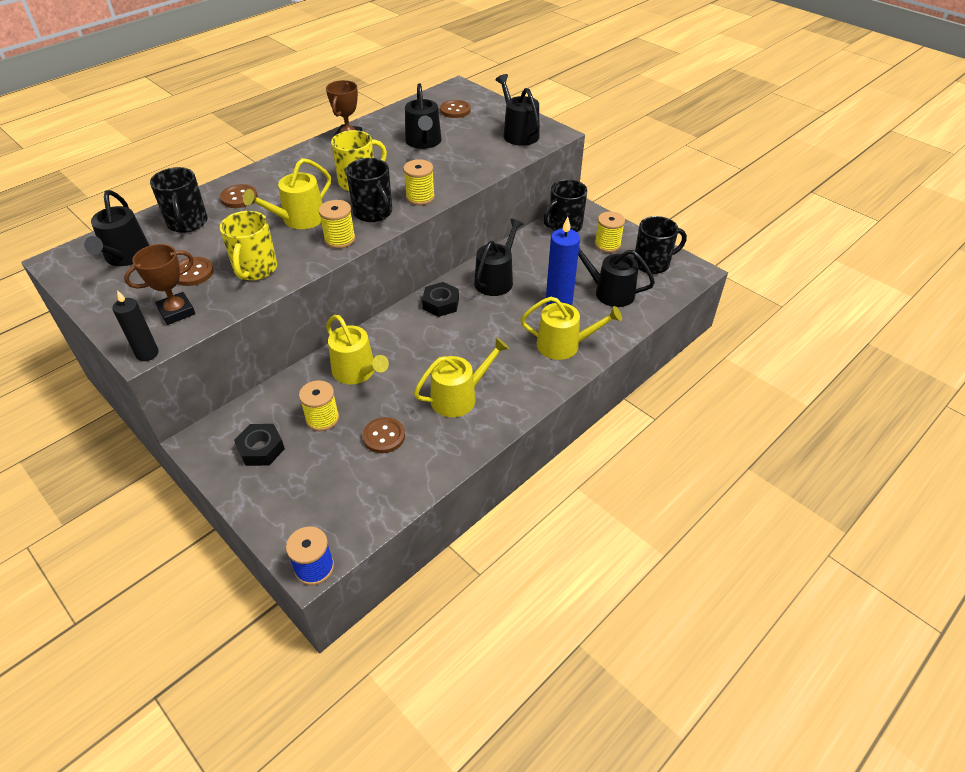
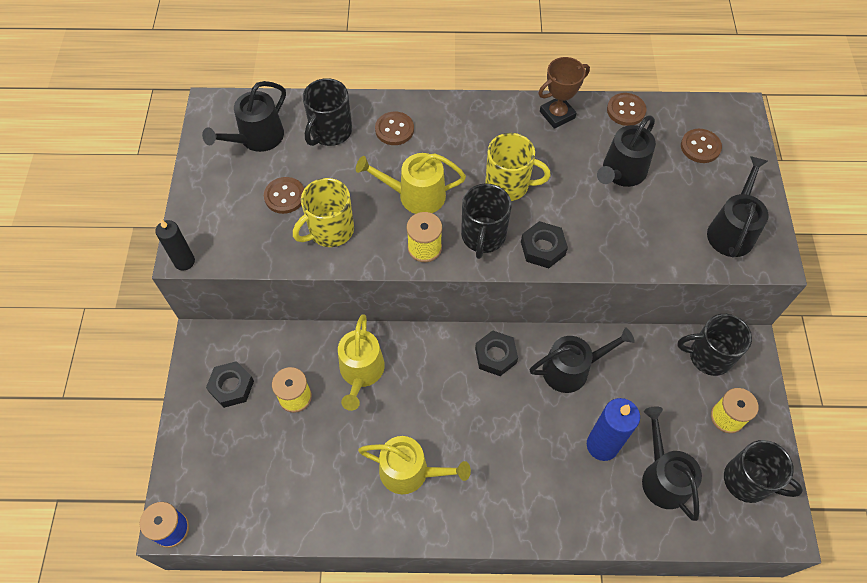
camera: 45 degrees right, 15 degrees up
(176, 312) = (238, 232): brown trophy -> none
(384, 436) = (320, 457): brown button -> brown button (626, 110)
(420, 197) = (543, 248): yellow spool -> black nut
(564, 345) = (553, 499): yellow watering can -> none

